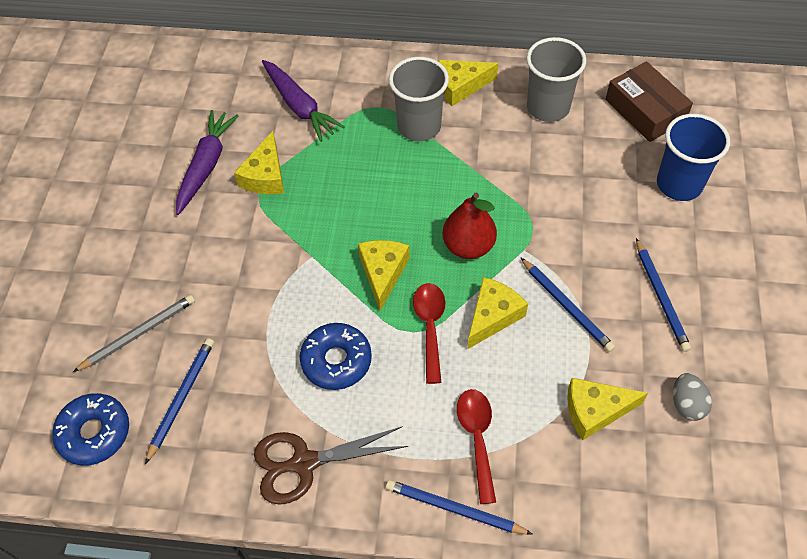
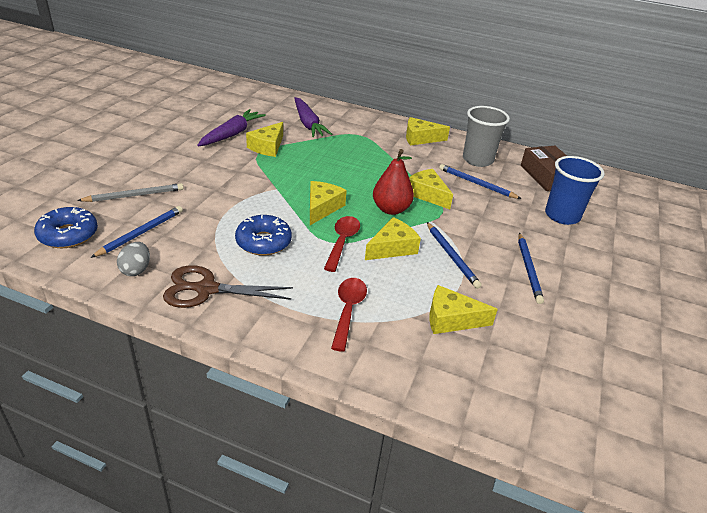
camera: 10 degrees right, 20 degrees down
(419, 126) = (383, 149): grey cup -> none
(454, 509) = (309, 347): blue pencil -> blue pencil (476, 184)
(504, 201) = (427, 194): none -> yellow cheese
(686, 404) = (530, 335): grey egg -> grey egg (136, 270)

